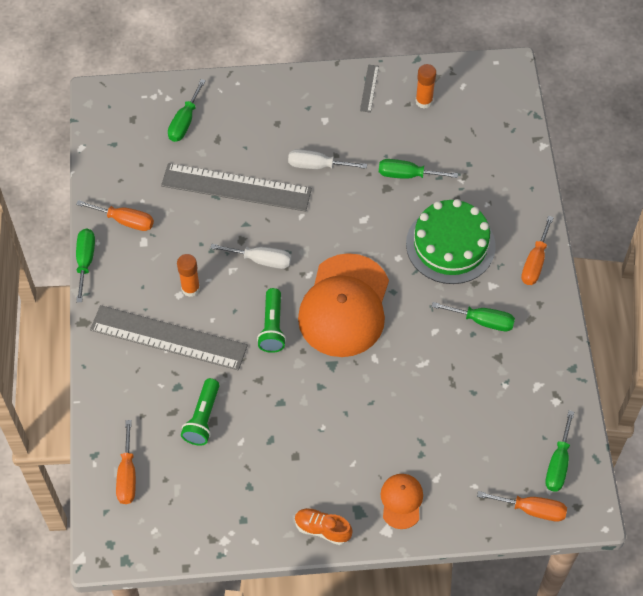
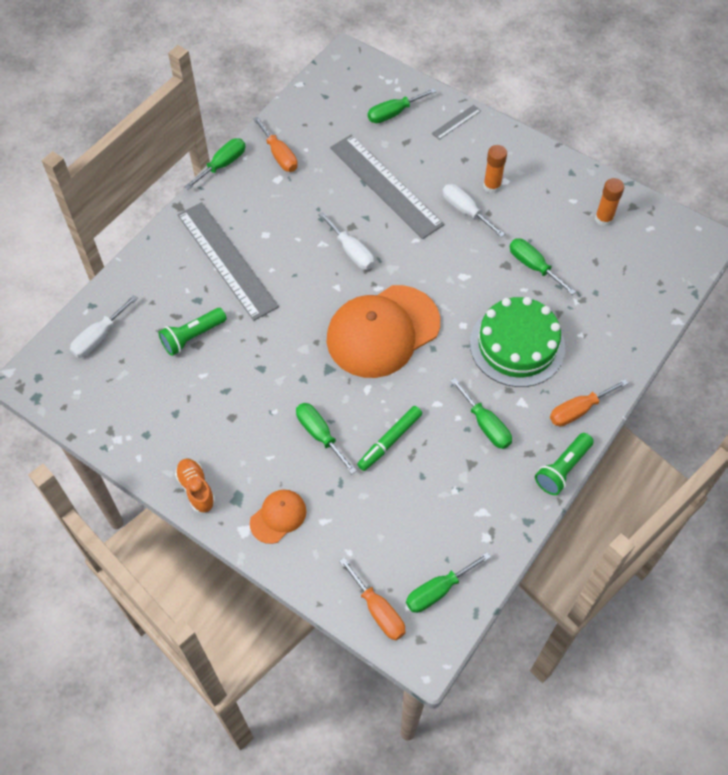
camera: 40 degrees right, 0 degrees up
(127, 475) = (99, 337): orange screwdriver -> white screwdriver
(190, 288) = (278, 236): orange glue stick -> orange glue stick (492, 186)
(272, 327) = (311, 307): green flashlight -> green flashlight (562, 469)
(369, 88) = (566, 180): grey ruler -> grey ruler (456, 122)
(373, 419) = (320, 435): none -> green screwdriver
(427, 384) = (390, 441): none -> green marker

